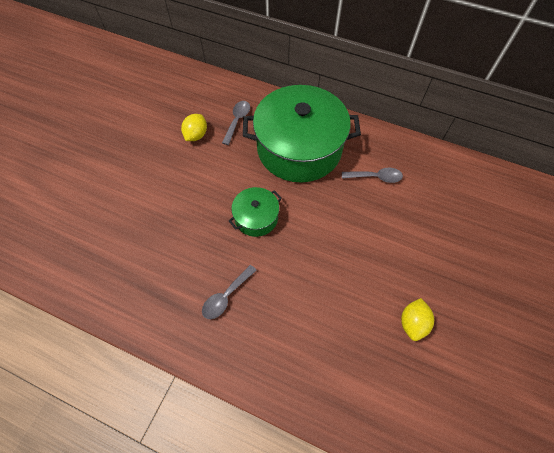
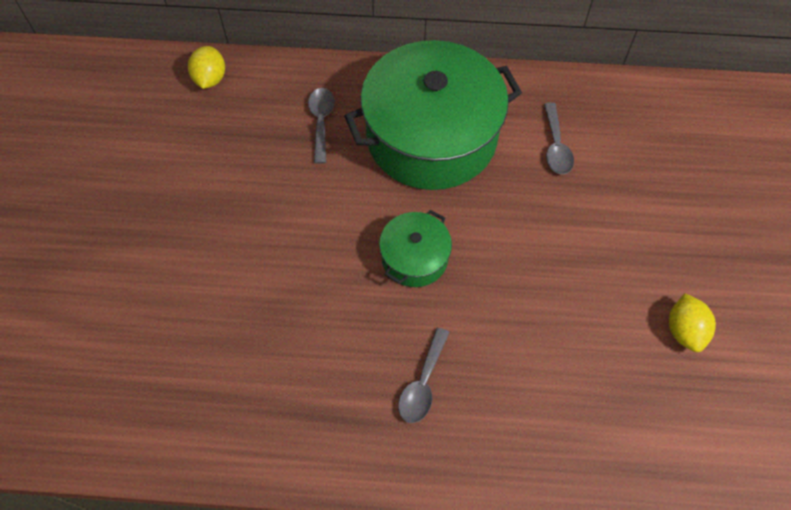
camera: 20 degrees left, 0 degrees up
(196, 135) = (268, 163): yellow lemon -> yellow lemon (210, 79)
(375, 177) = (556, 146): grey spoon -> grey spoon turned 105 degrees clockwise

